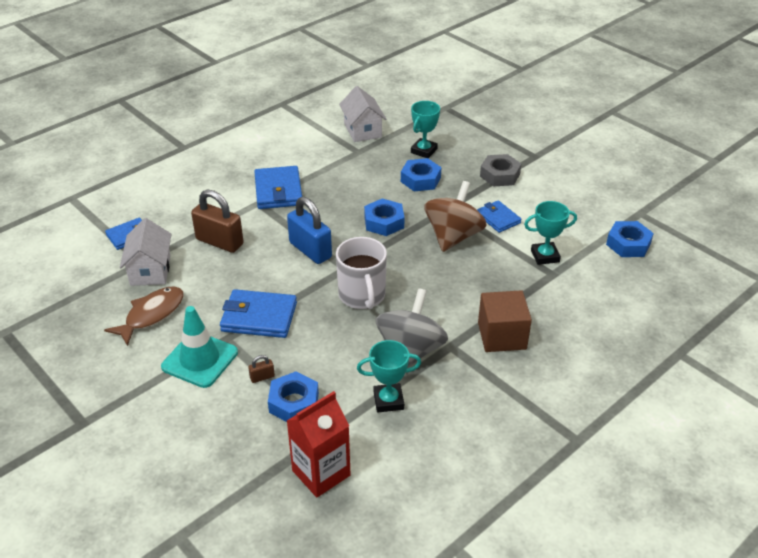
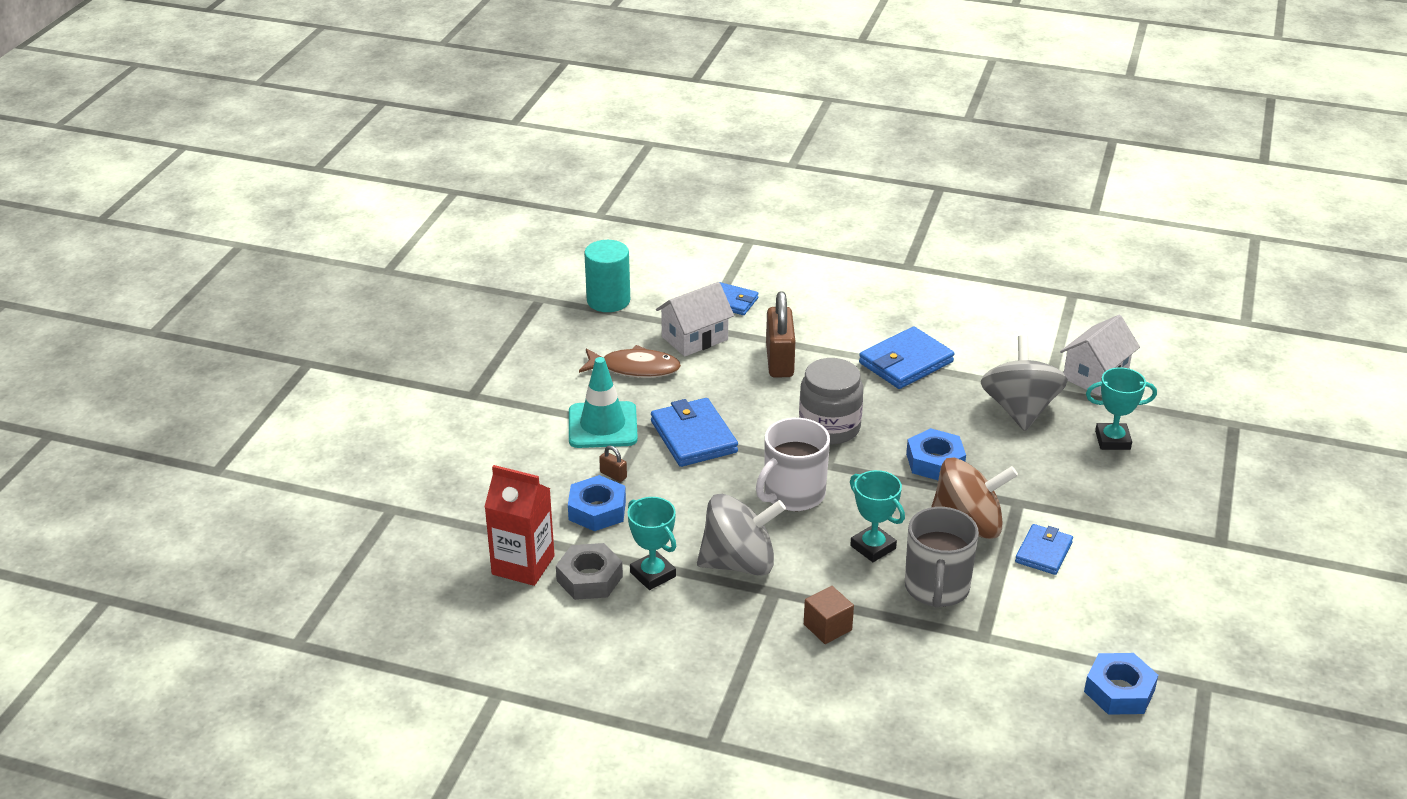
camera: 60 degrees right, 5 degrees down
(54, 295) = (608, 300): none -> turquoise cylinder
(310, 250) = (829, 427): blue padlock -> grey jar
(366, 169) = (1020, 410): none -> grey spinning top
(420, 180) = (1049, 460): blue nut -> none
(499, 273) = (937, 588): none -> grey mug
(500, 175) = (1138, 523): grey nut -> grey nut (589, 578)
(502, 336) = (827, 627): brown cube -> brown cube, size x0.62
(545, 256) = (1011, 618): turquoise trophy -> turquoise trophy (873, 547)

